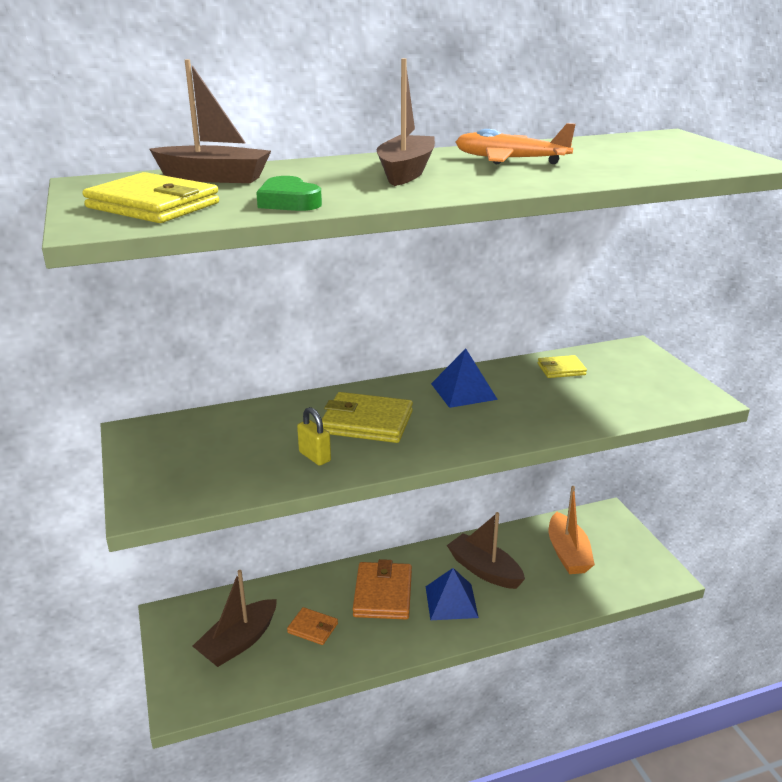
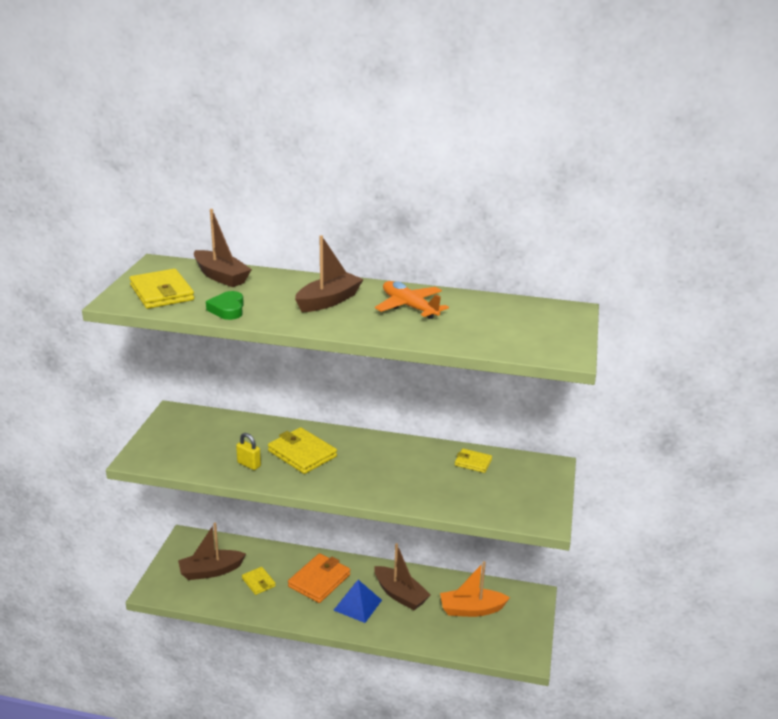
camera: 30 degrees right, 0 degrees up
(312, 628) = (258, 582): orange wallet -> yellow wallet
(315, 457) = (249, 464): yellow padlock -> yellow padlock turned 45 degrees counterclockwise
(463, 391) = (386, 454): blue pyramid -> none
(484, 570) = (400, 595): brown boat -> brown boat turned 150 degrees clockwise
(567, 553) = (471, 609): orange boat -> orange boat turned 60 degrees clockwise

